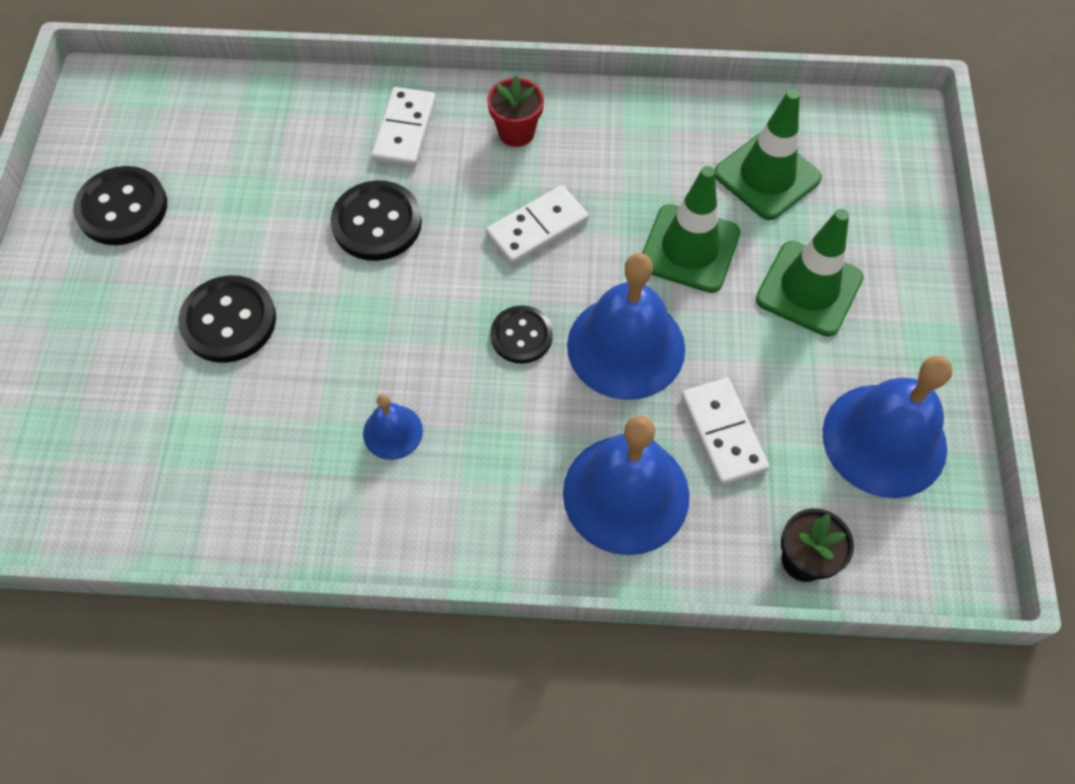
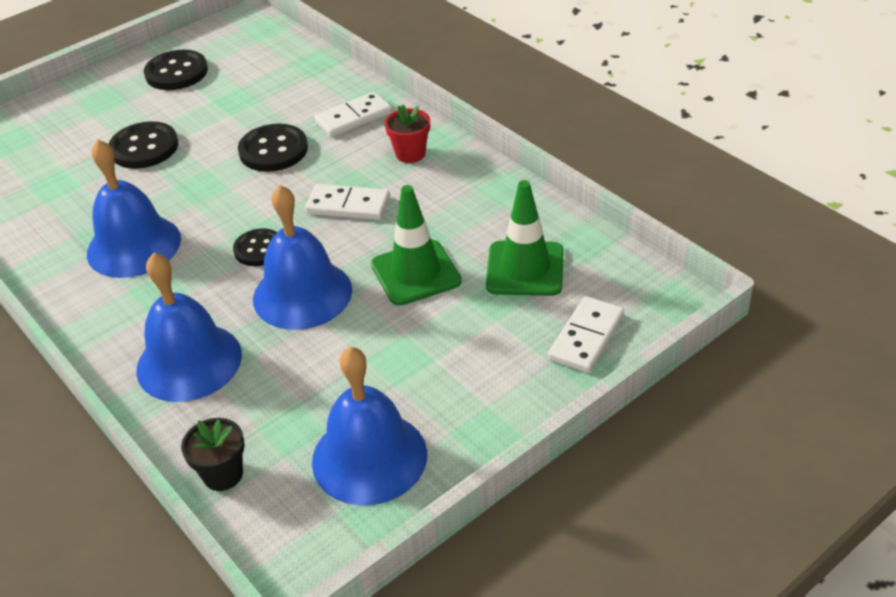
camera: 50 degrees right, 20 degrees down
(392, 432) = (134, 246): blue bell -> blue bell, size x2.06
(722, 433) = (284, 376): white domino -> white domino (586, 337)
(809, 289) = (454, 344): green traffic cone -> none

